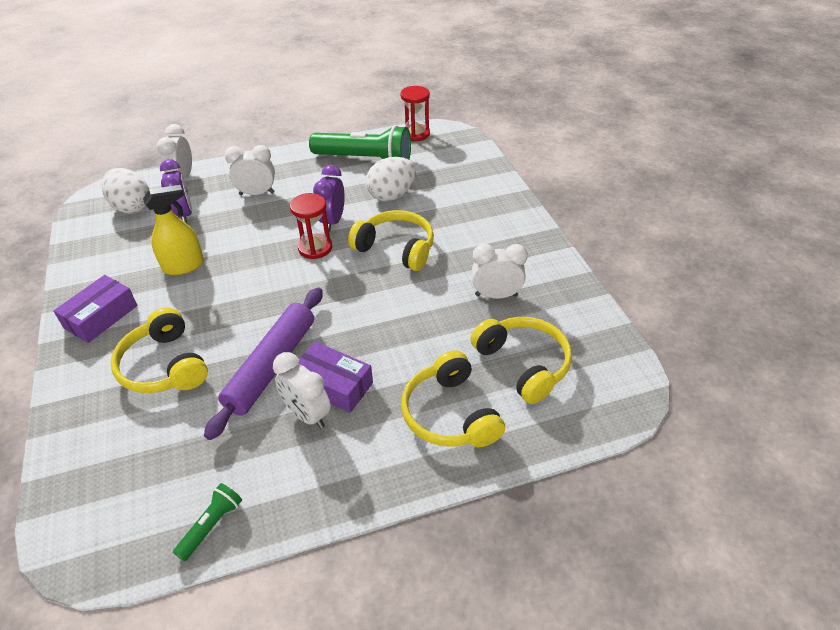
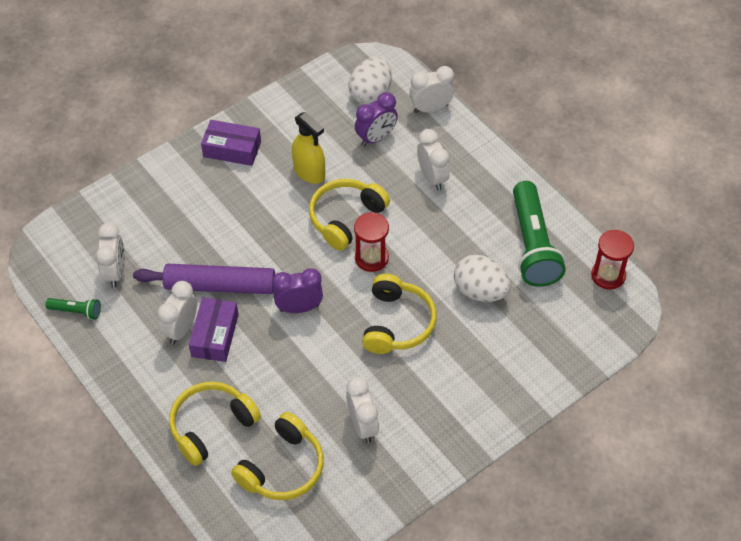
camera: 70 degrees right, 10 degrees up
(164, 366) = (197, 216): yellow headphones -> yellow headphones (345, 218)
(182, 465) = (115, 272): none -> white clock
(333, 221) = (416, 257): purple clock -> purple clock (299, 308)

